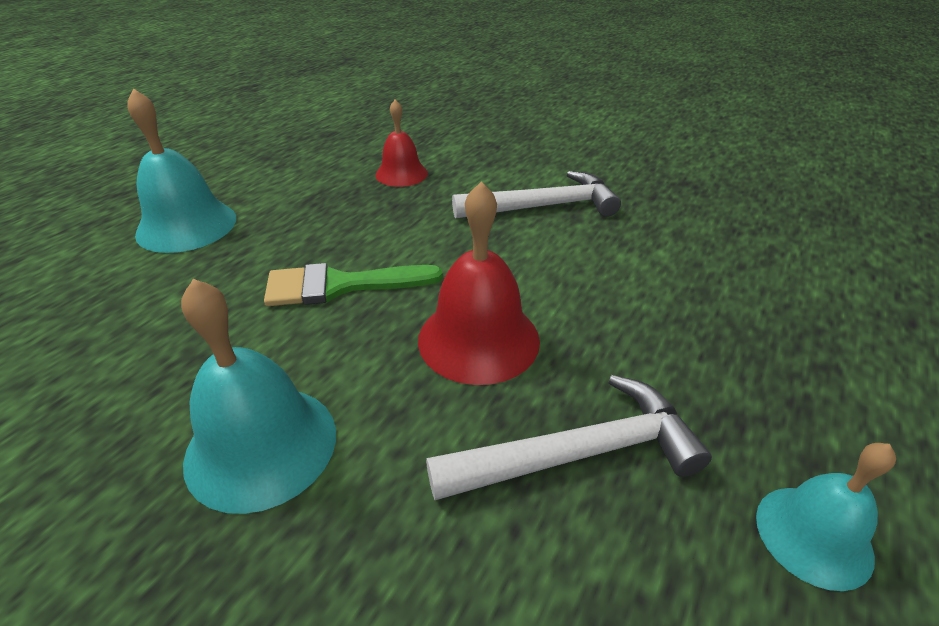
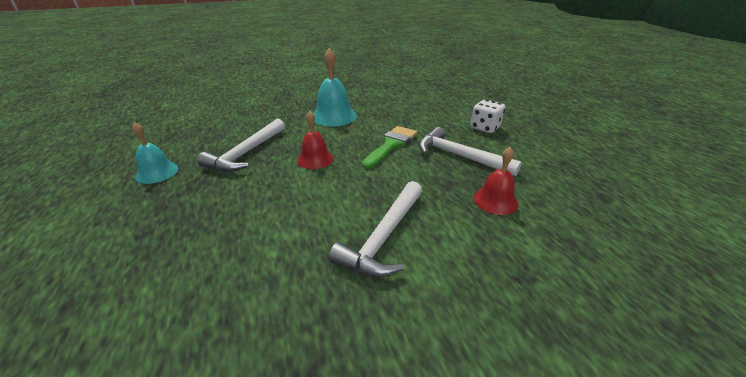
camera: 130 degrees right, 5 degrees down
(186, 225) = (485, 128): turquoise bell -> white dice
(317, 218) = (459, 156): none -> white hammer
(478, 339) = (315, 159): red bell -> red bell, size x0.64

